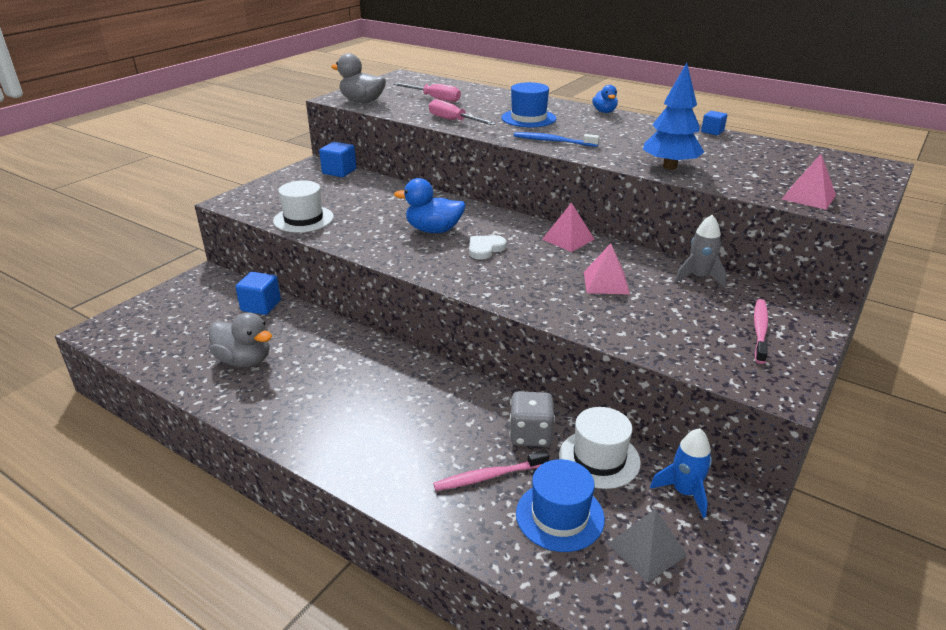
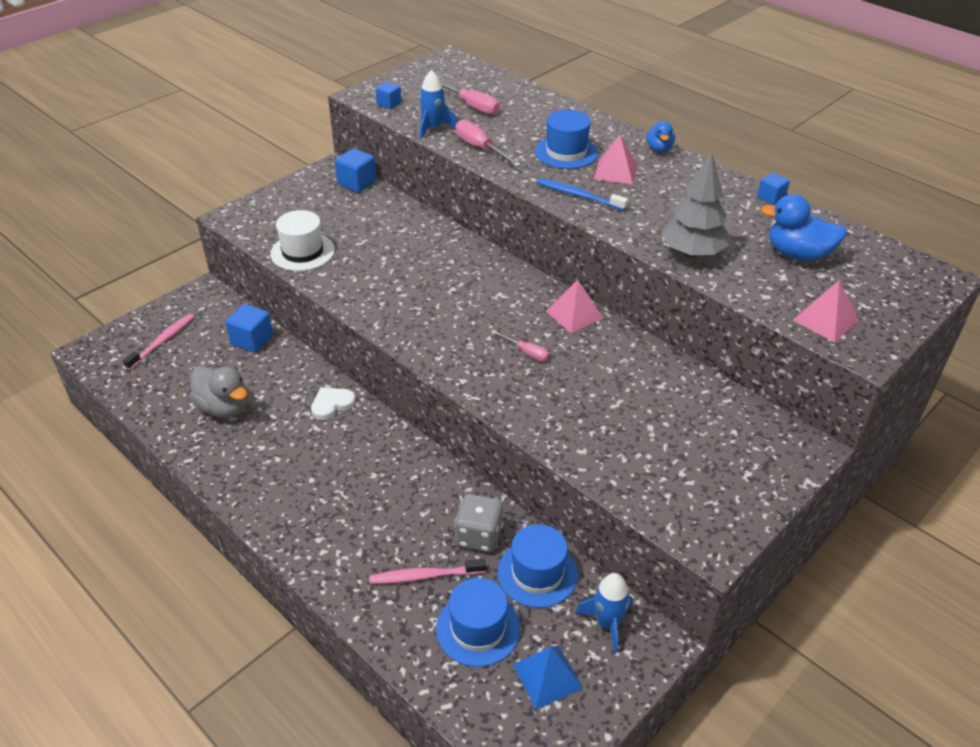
camera: 10 degrees right, 10 degrees up
(362, 101) = (389, 104): grey duck -> blue cube
(407, 112) = (433, 128): none -> blue rocket
(433, 230) = (434, 284): blue duck -> blue duck (798, 254)
(485, 249) = (480, 318): white heart -> white heart (332, 404)
(537, 268) = (526, 352): none -> pink screwdriver
(599, 458) = (537, 573): white hat -> blue hat
(606, 283) = (592, 381): pink pyramid -> pink pyramid (615, 171)
(647, 549) = (548, 676): grey pyramid -> blue pyramid
(669, 167) = (692, 253): blue tree -> grey tree
(699, 277) = (695, 387): grey rocket -> none
(760, 330) = (728, 468): pink toothbrush -> pink toothbrush (162, 341)

